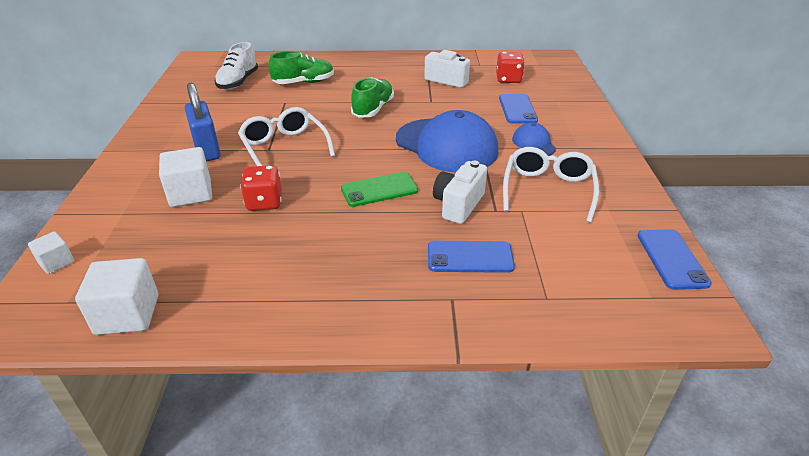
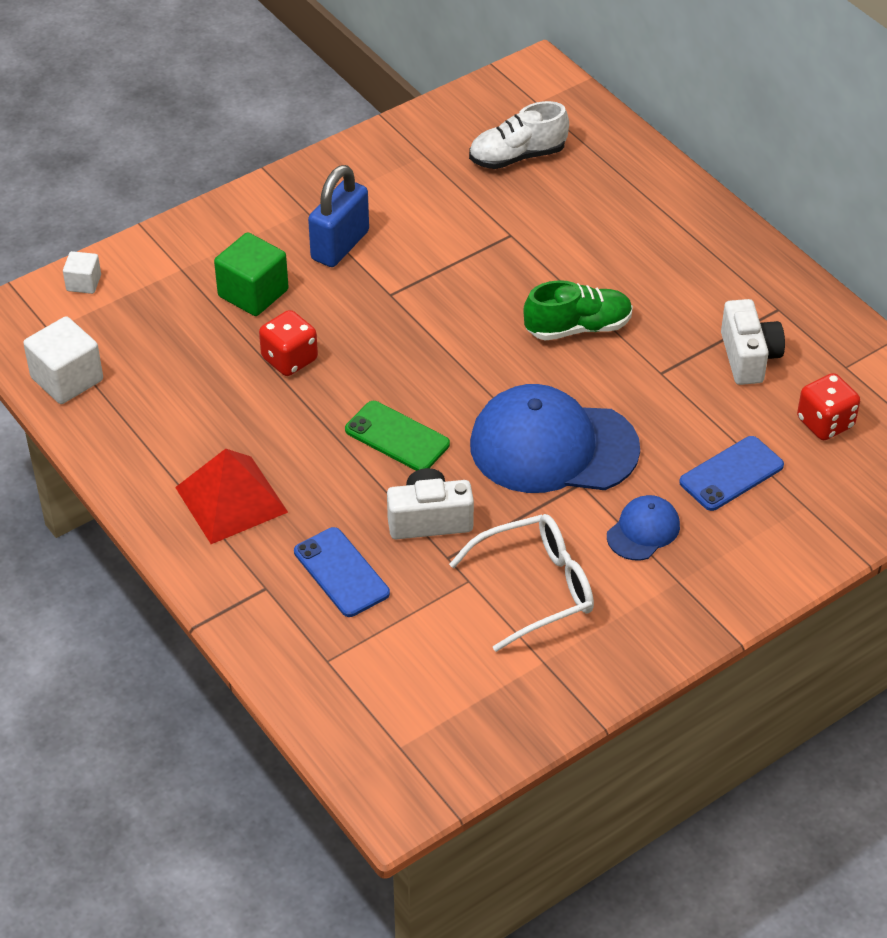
camera: 55 degrees right, 10 degrees up
(191, 193) = (253, 293): white cube -> green cube
(284, 147) = (406, 305): white glasses -> none
(304, 82) = (582, 217): green shoe -> none
(352, 279) = (231, 499): none -> red pyramid
(446, 145) = (553, 447): blue cap -> blue cap turned 90 degrees clockwise
(672, 259) = (486, 748): blue phone -> none

